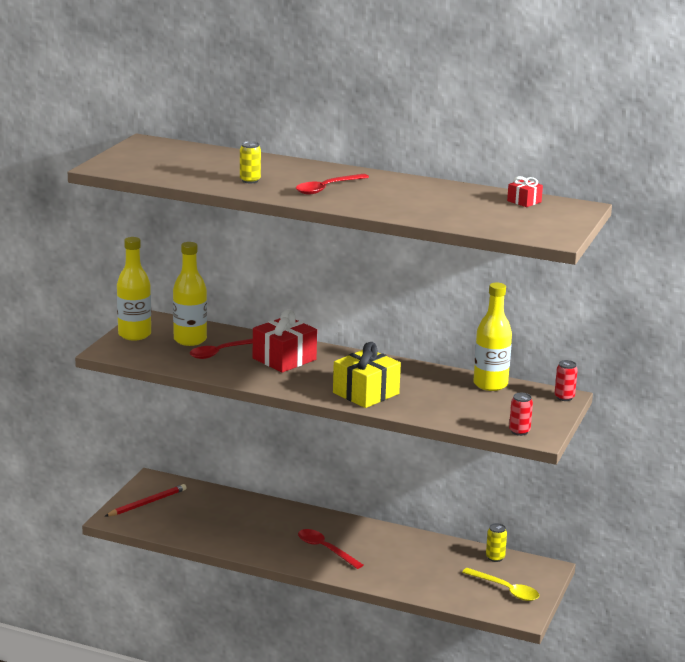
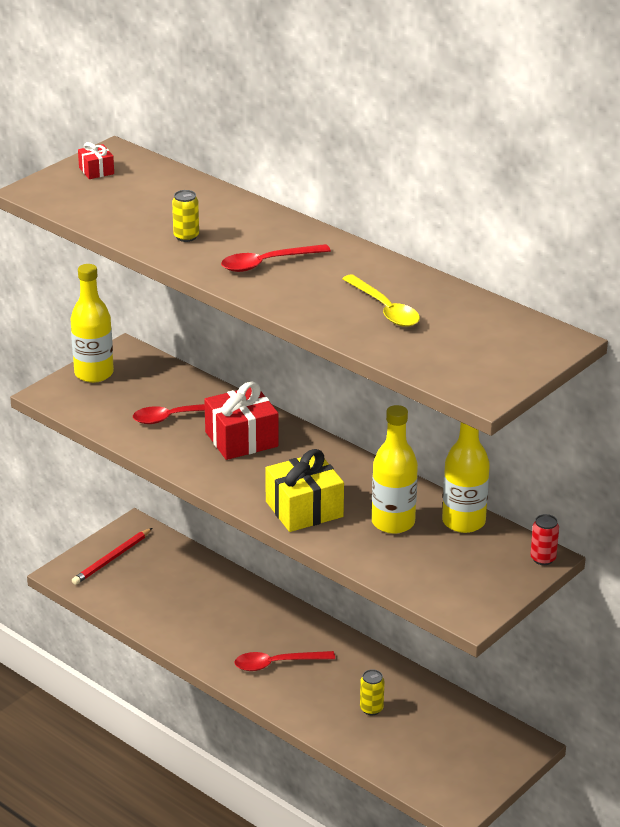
camera: 20 degrees right, 10 degrees up
(147, 503) = (112, 559): red pencil -> red pencil turned 150 degrees clockwise
(190, 340) = (151, 392): yellow bottle -> yellow bottle (393, 522)
(325, 549) = (277, 664): red spoon -> red spoon turned 75 degrees counterclockwise
(495, 557) = (471, 717): yellow can -> yellow can (371, 709)
(505, 590) = (457, 766): yellow spoon -> yellow spoon (385, 309)
(519, 431) = (451, 602): red can -> none
(524, 201) = (495, 320): red gift -> red gift (96, 171)

